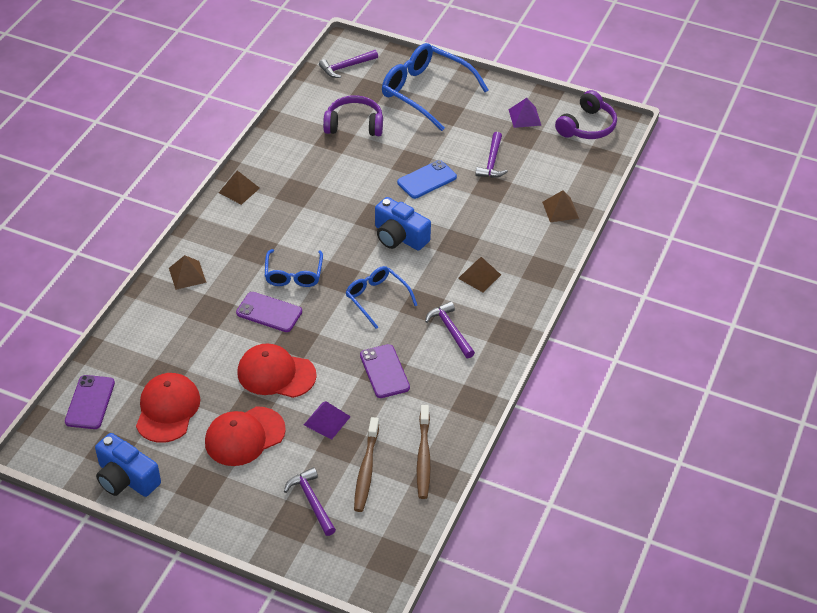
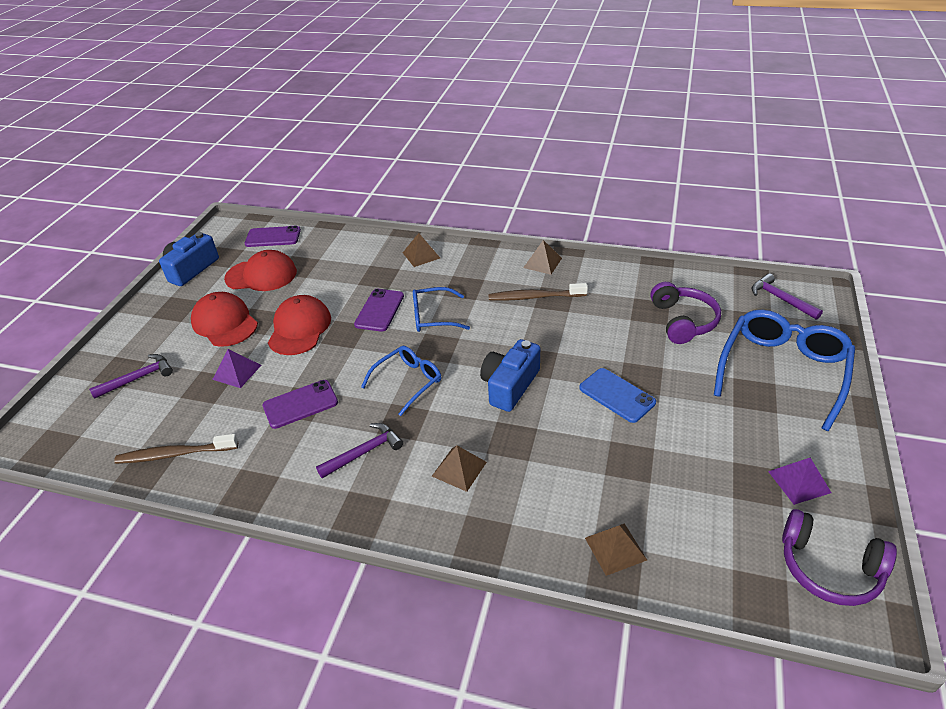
camera: 85 degrees right, 5 degrees down
(366, 470) = (167, 411): brown toothbrush -> brown toothbrush (534, 297)
(492, 162) = (681, 455): purple hammer -> none

